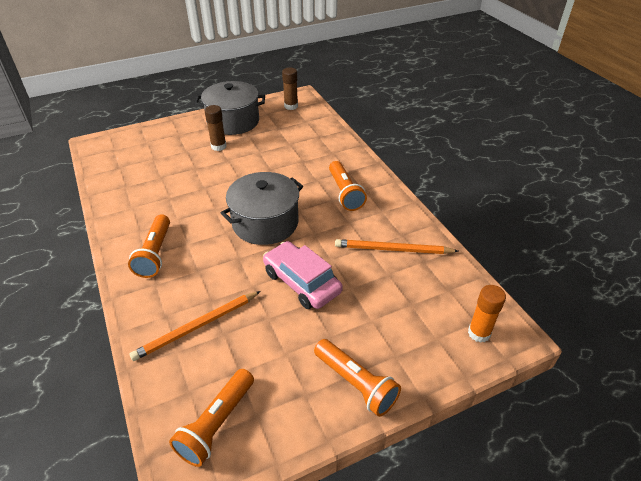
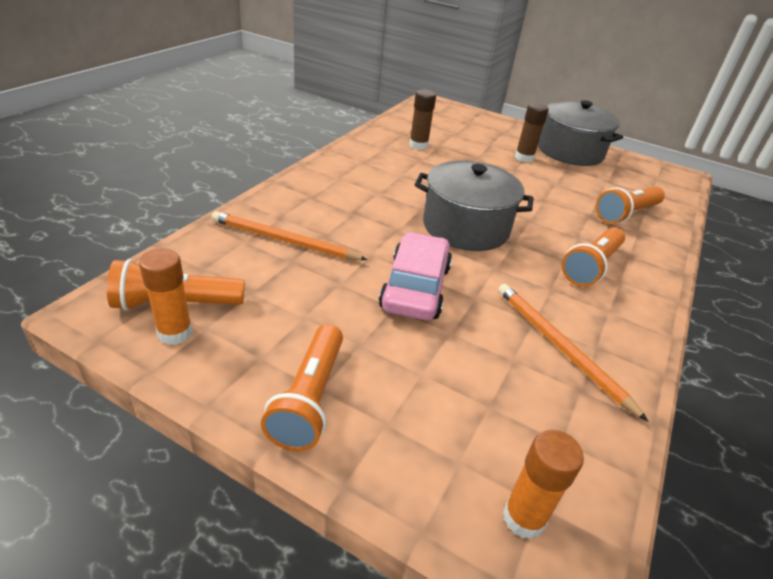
camera: 50 degrees right, 5 degrees down
(155, 254) = (346, 181): orange flashlight -> orange flashlight (626, 214)
(248, 435) = (175, 333): none -> orange glue stick
(291, 106) = (654, 175): brown glue stick -> brown glue stick (418, 145)

